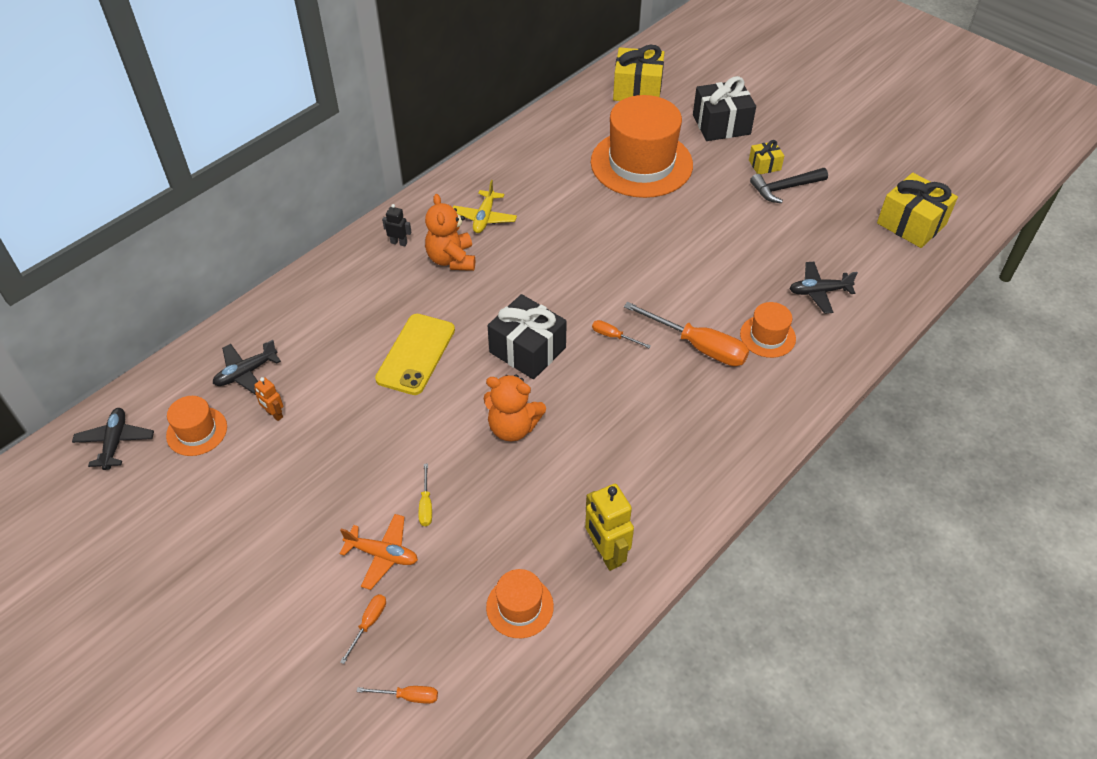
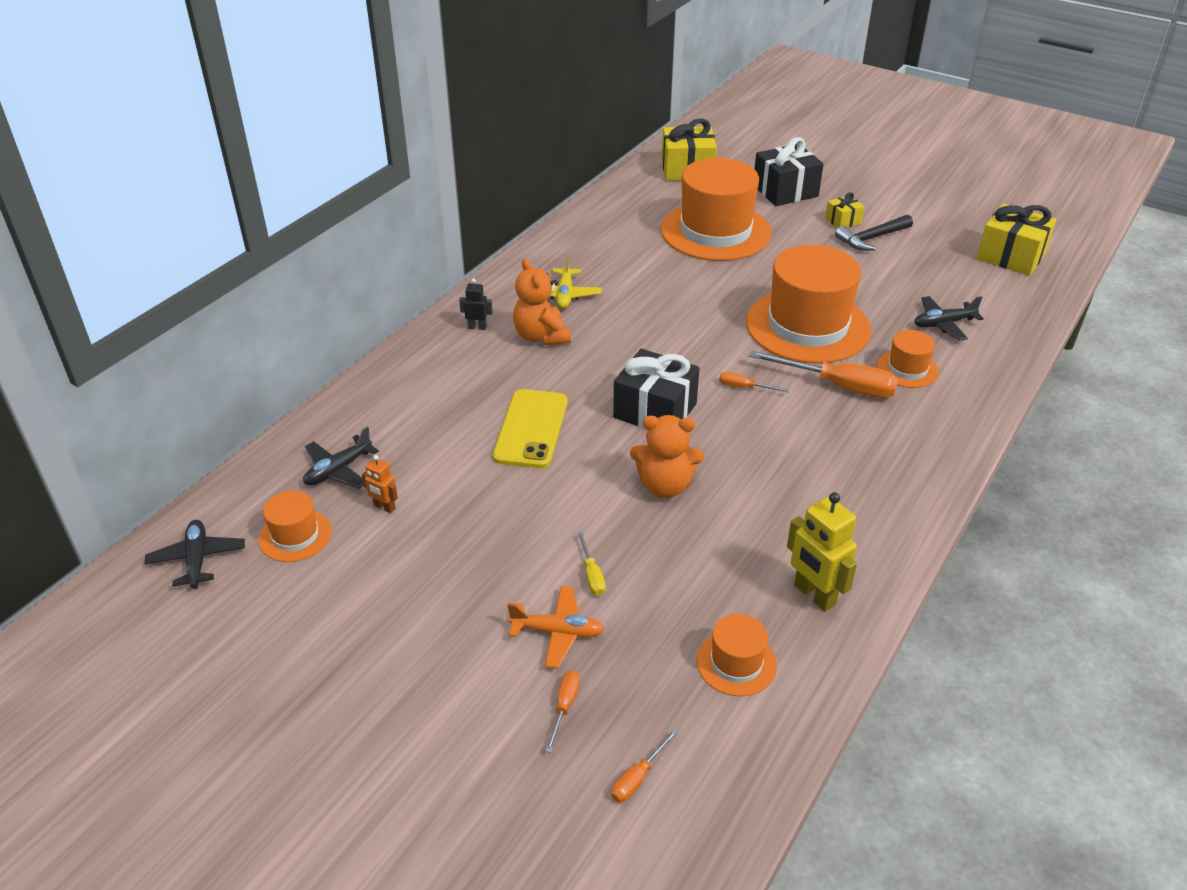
camera: 10 degrees left, 10 degrees down
(408, 696) = (637, 777): orange screwdriver -> orange screwdriver turned 135 degrees clockwise
(692, 278) = (807, 326): none -> orange hat

